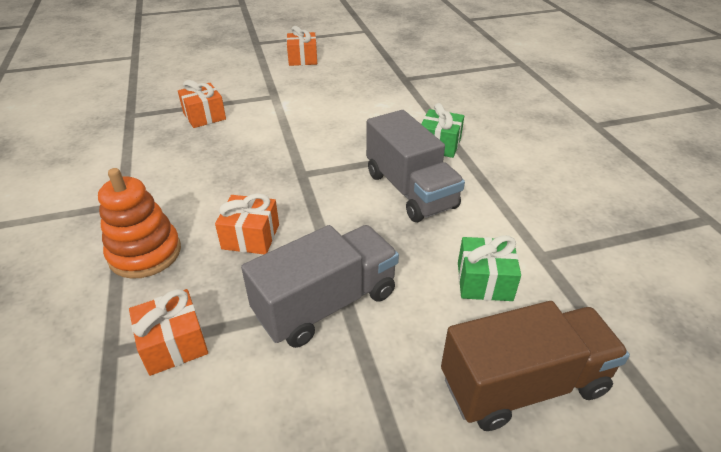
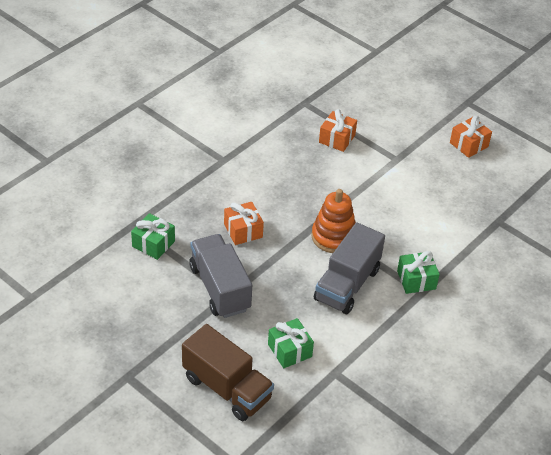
camera: 55 degrees right, 5 degrees up
(145, 253) = (197, 195): orange stacking toy -> orange stacking toy (333, 237)
(174, 344) = (153, 244): orange gift -> green gift
(326, 304) = (220, 288): grey truck -> grey truck turned 135 degrees counterclockwise

